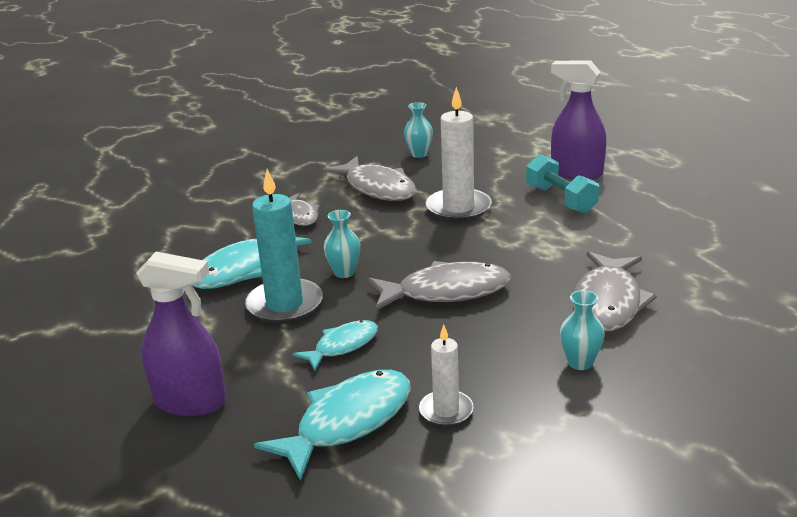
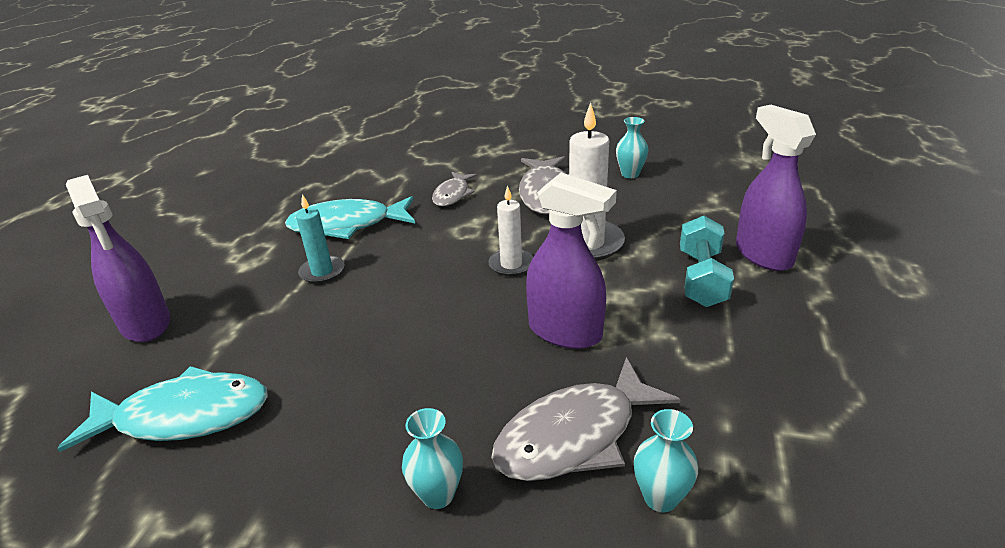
camera: 40 degrees right, 5 degrees up
(285, 305) = (322, 272): turquoise candle -> turquoise candle, size x0.59
(342, 346) = (296, 335): turquoise fish -> none
(344, 272) = (403, 264): turquoise vase -> turquoise vase (660, 497)
(446, 292) = (447, 328): grey fish -> none
(446, 411) = (255, 461): white candle -> white candle (511, 264)
(525, 260) = (565, 332): none -> purple spray bottle

